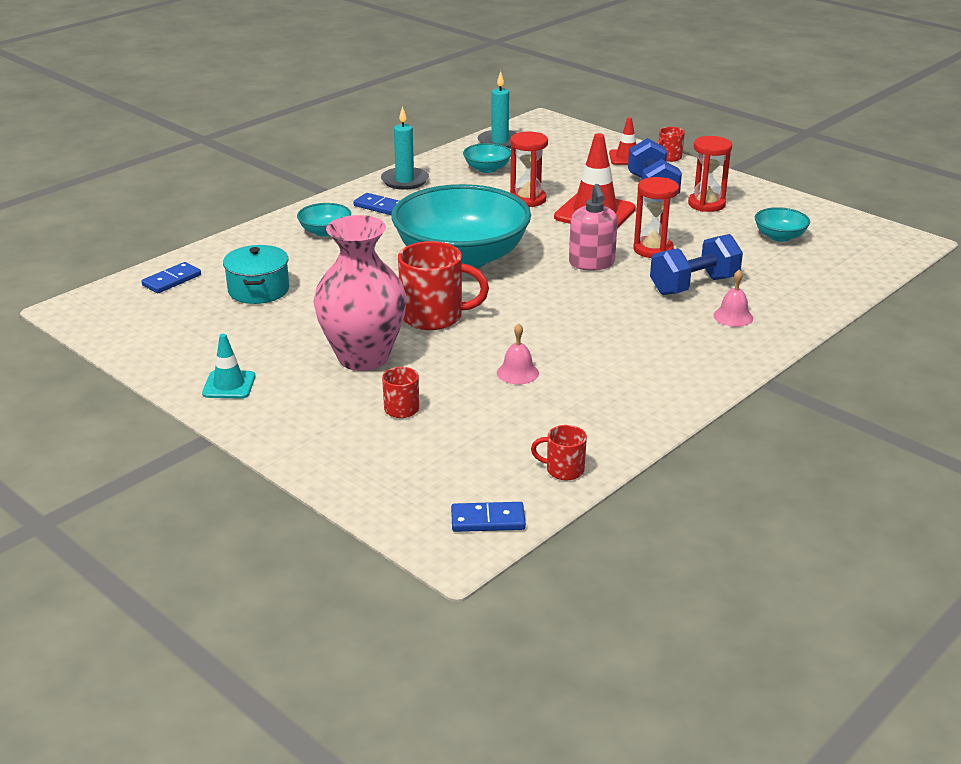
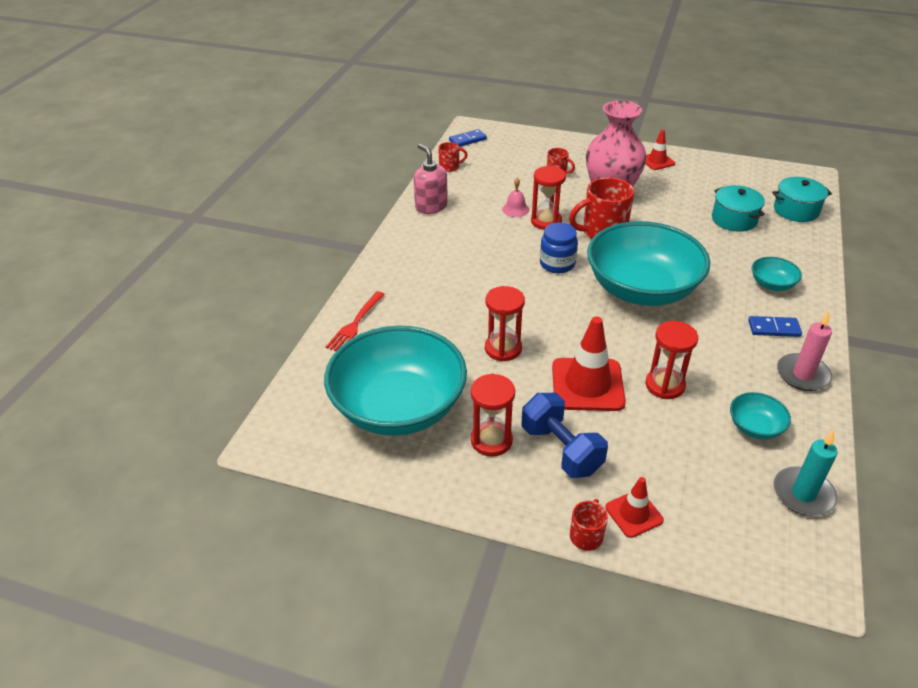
camera: 155 degrees right, 10 degrees up
(172, 280) = (796, 210): blue domino -> turquoise pot
(229, 385) = (657, 161): turquoise traffic cone -> red traffic cone
(405, 181) = (802, 375): turquoise candle -> pink candle
(491, 347) = (546, 221): none -> red hourglass
(527, 300) = (557, 264): none -> blue jar
(591, 263) = (540, 315): pink soap dispenser -> pink soap dispenser (431, 206)
(694, 285) = (447, 315): blue dumbbell -> none
(733, 316) = (404, 292): pink bell -> none
(779, 236) = (398, 407): turquoise bowl -> turquoise bowl, size x2.45
(804, 302) = (355, 323): none -> red fork

